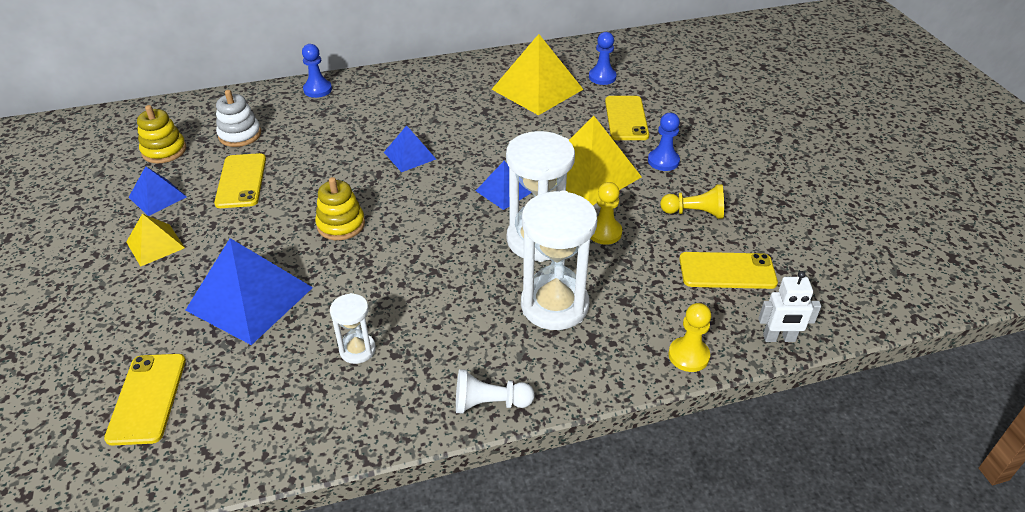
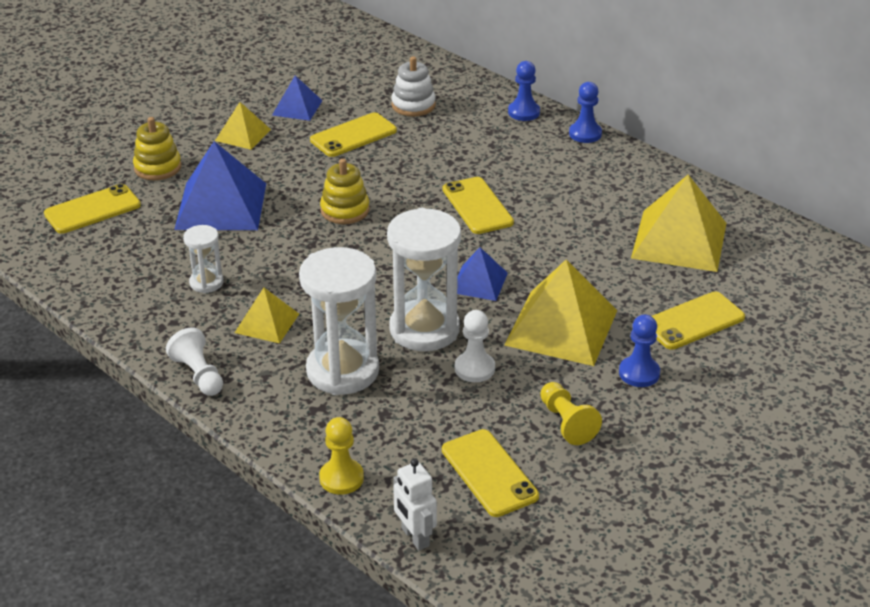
camera: 60 degrees right, 5 degrees down
(164, 151) = (355, 81): yellow stacking toy -> yellow stacking toy (157, 167)
(410, 155) = (477, 206): blue pyramid -> yellow phone
(453, 329) = (267, 323): none -> yellow pyramid
(602, 77) = (758, 277): blue pawn -> blue pawn (585, 134)
(604, 232) = (474, 368): yellow pawn -> white pawn

